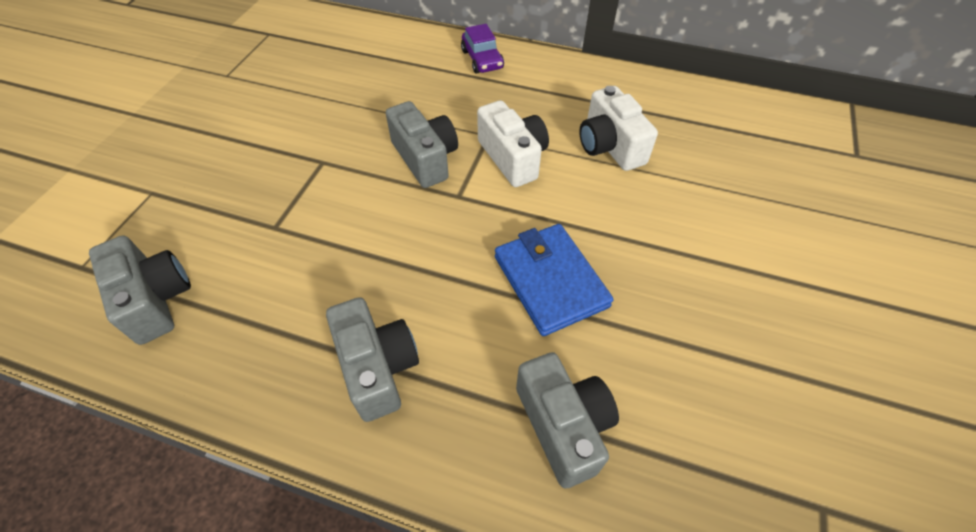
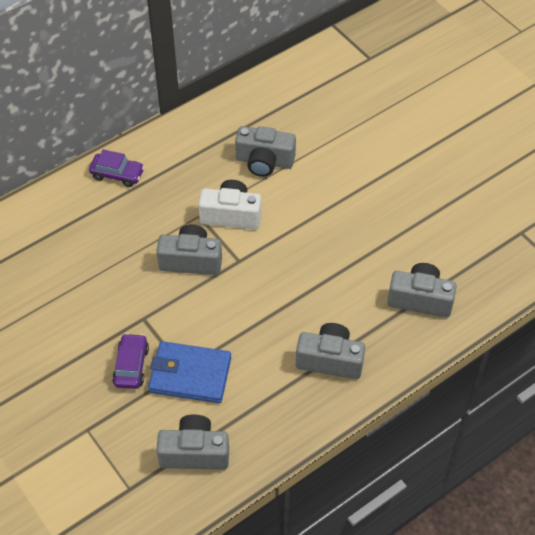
camera: 55 degrees left, 0 degrees up
(253, 184) = (131, 366): none -> purple car
(550, 281) = (337, 254): blue wallet -> blue wallet (190, 375)
(609, 146) = (264, 162): white camera -> grey camera

